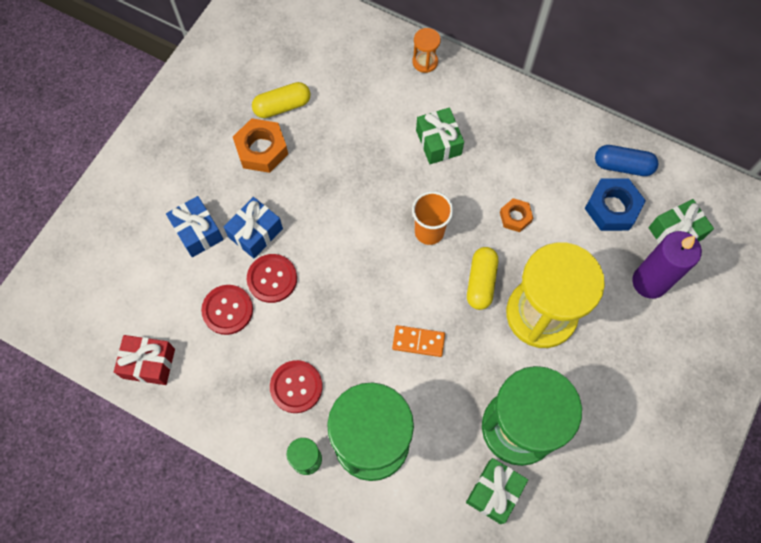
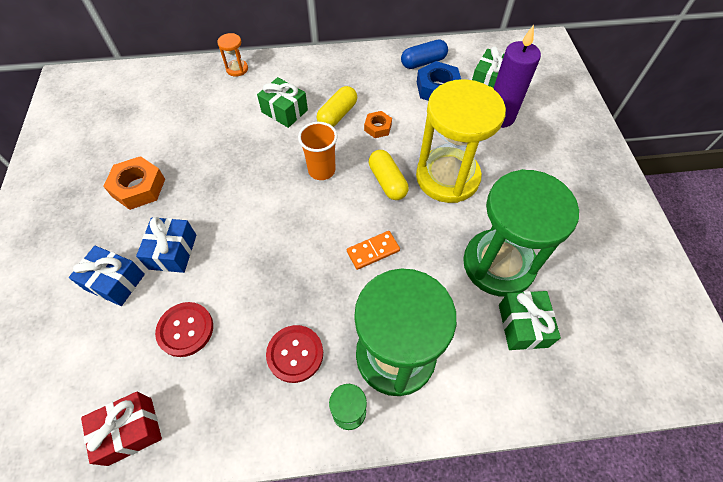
camera: 35 degrees left, 10 degrees down
(272, 279) = (212, 279): red button -> none
(282, 106) = (138, 149): yellow capsule -> yellow capsule (337, 115)

